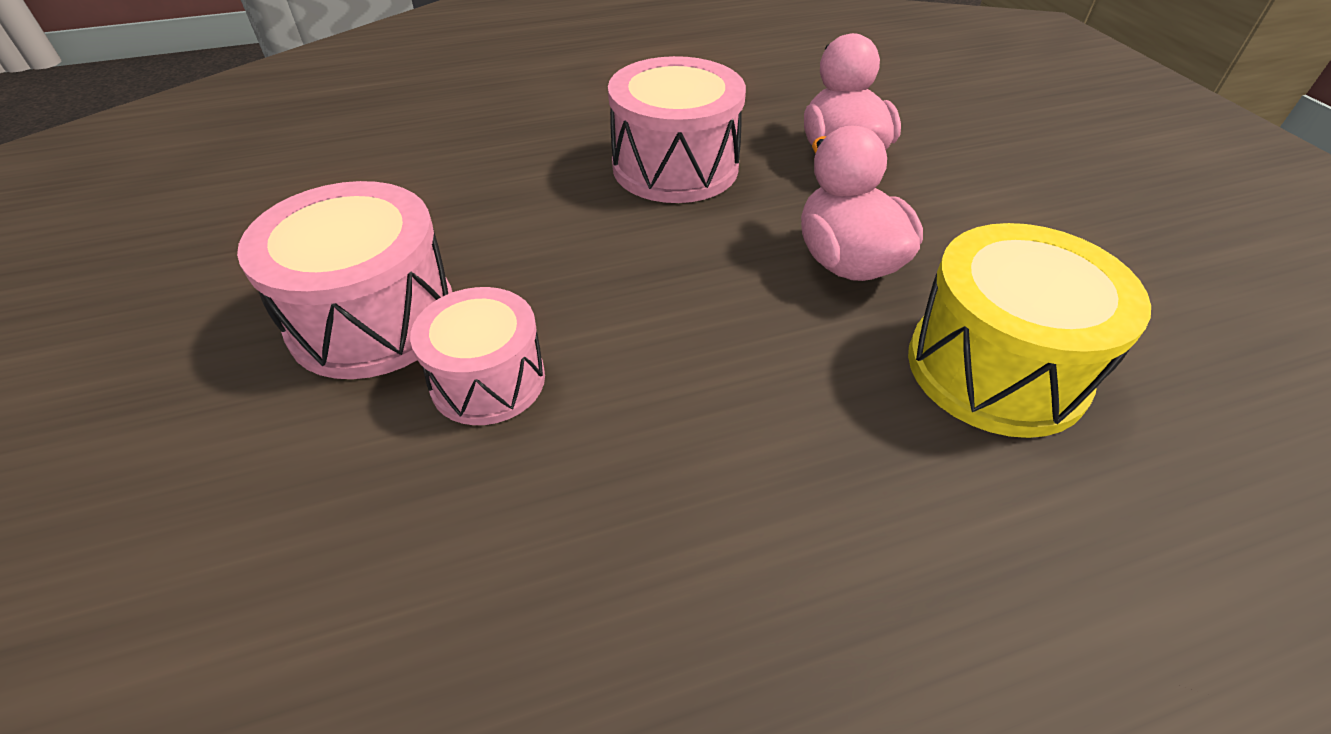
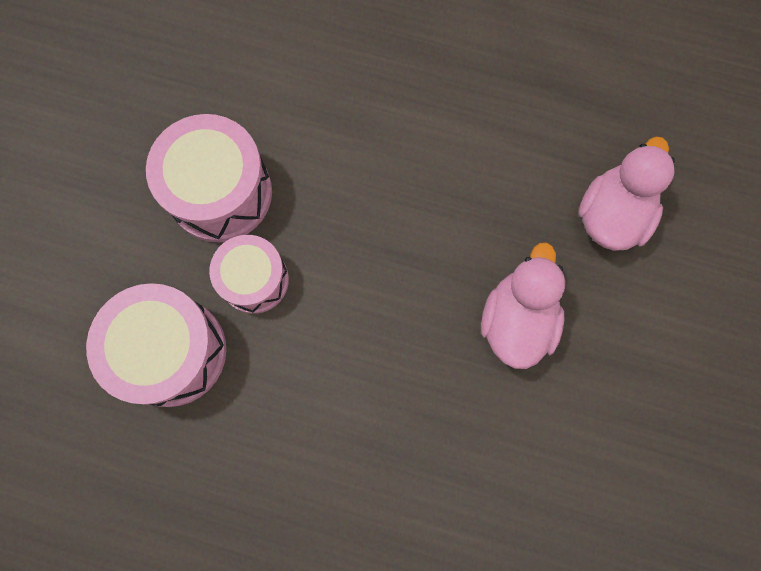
camera: 35 degrees right, 30 degrees up
(675, 167) = (481, 157): pink drum -> pink drum (172, 352)
(996, 368) = (524, 453): yellow drum -> none

